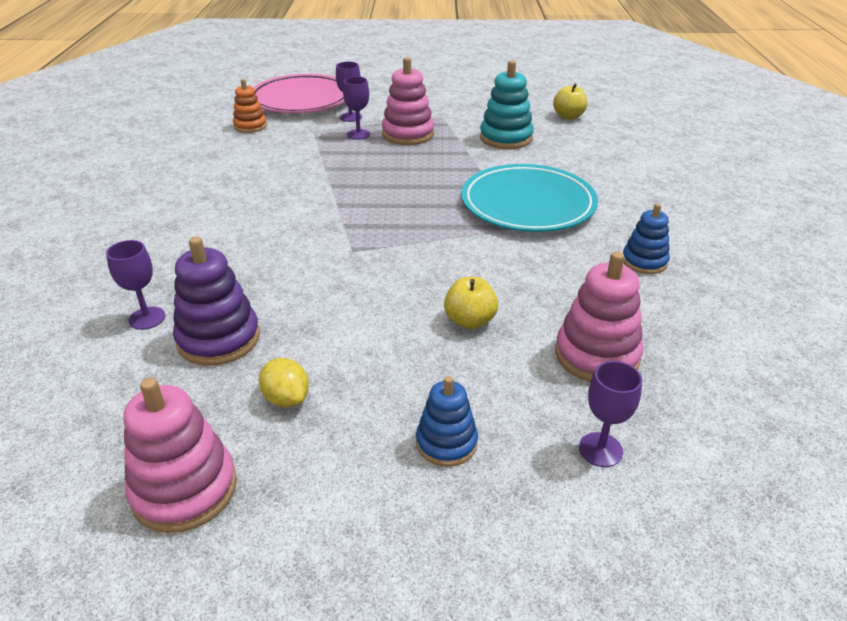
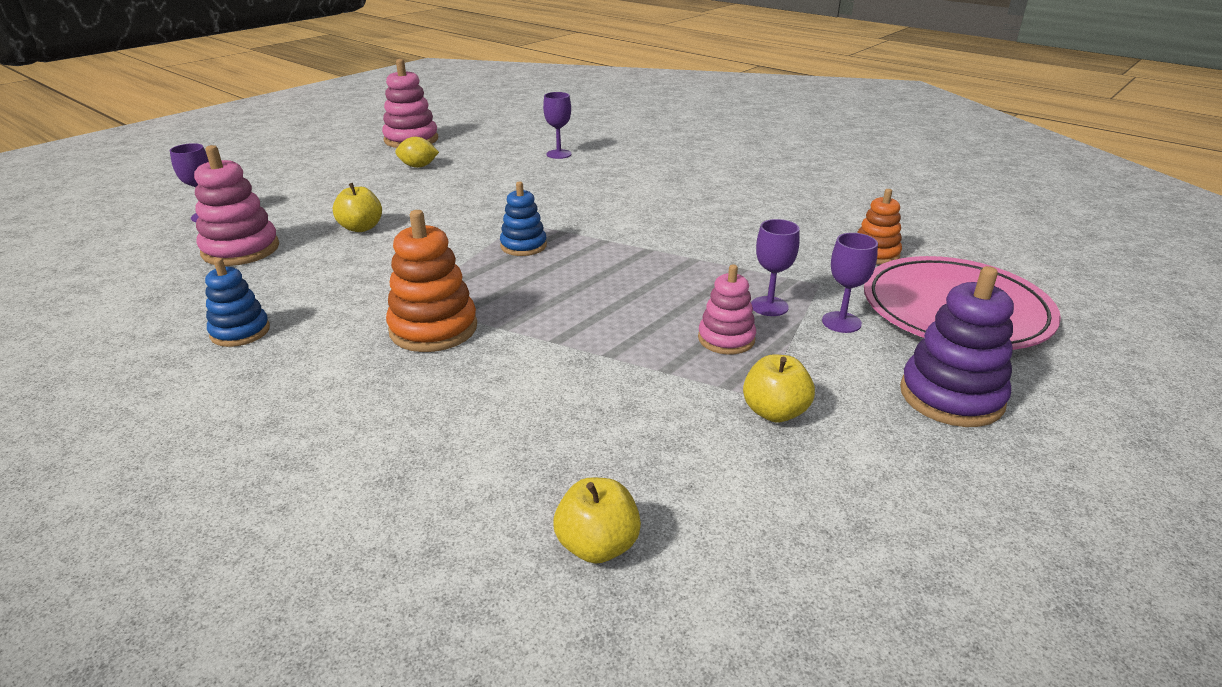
camera: 130 degrees right, 5 degrees down
(219, 339) = (501, 164): purple stacking toy -> purple stacking toy (951, 396)
(408, 134) = (726, 339): pink stacking toy -> pink stacking toy, size x0.64
(446, 443) = (306, 187): blue stacking toy -> blue stacking toy (523, 246)
(448, 112) = (774, 412): none -> yellow apple
(506, 138) = (607, 412): turquoise stacking toy -> none
(528, 204) = (433, 329): turquoise plate -> orange stacking toy

